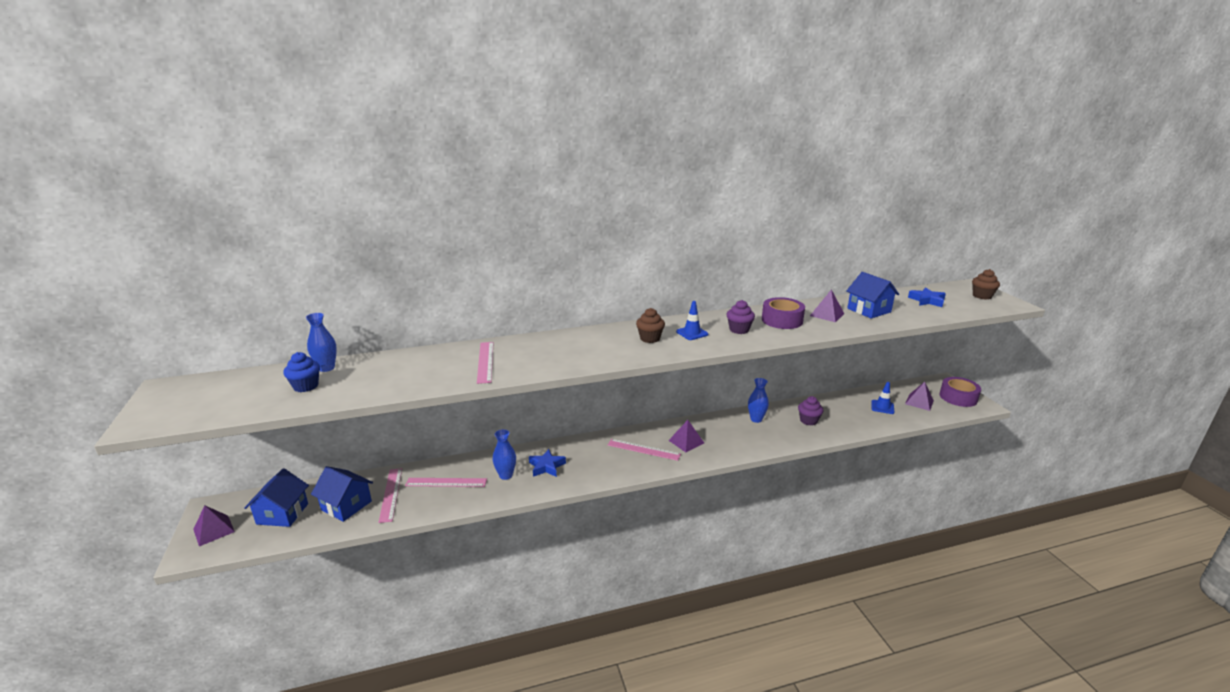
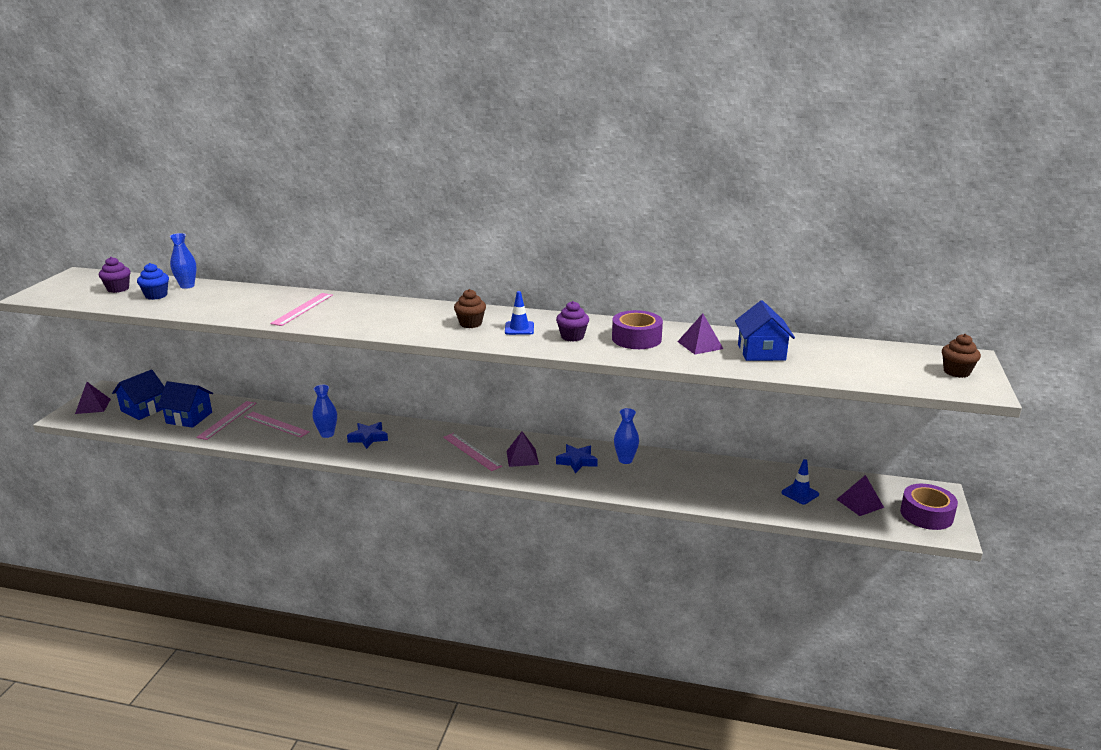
camera: 30 degrees right, 0 degrees up
(346, 505) = (189, 418): blue house -> blue house turned 45 degrees counterclockwise
(808, 421) = (684, 479): purple cupcake -> purple cupcake (118, 289)
(927, 300) = (862, 359): blue star -> blue star (577, 461)

